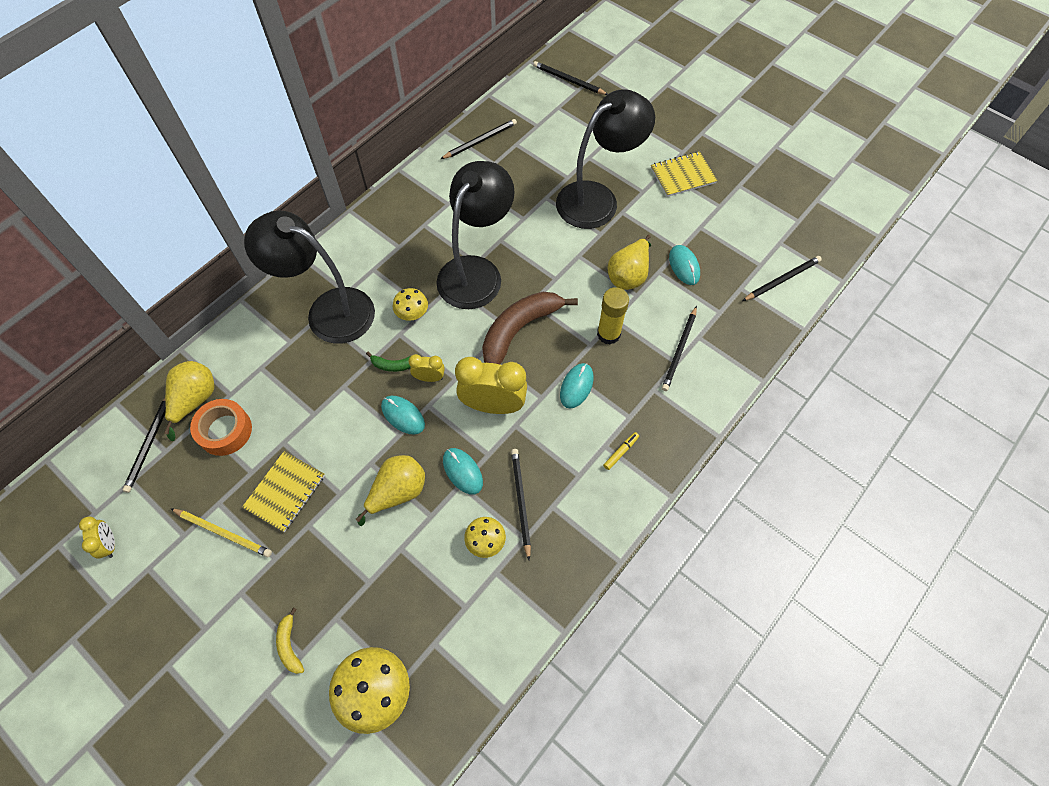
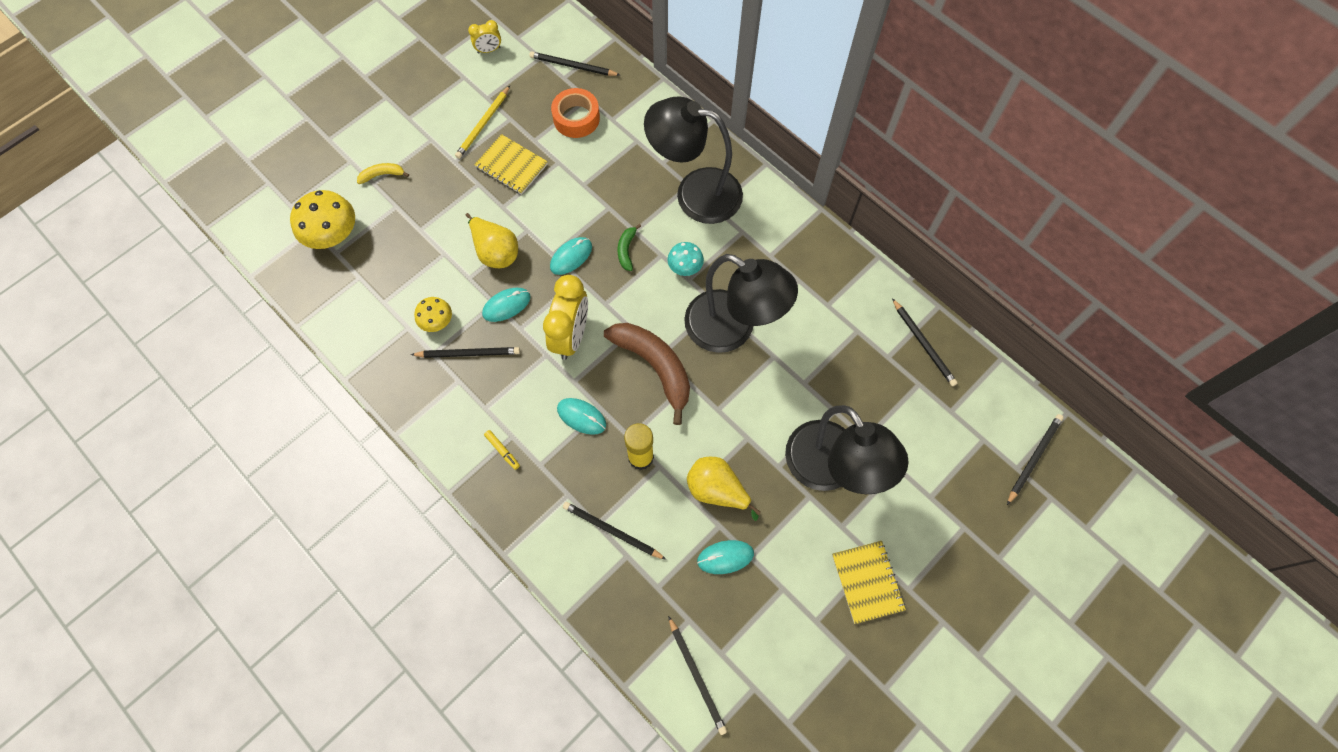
camera: 95 degrees right, 5 degrees up
(195, 400) = (609, 94): yellow pear -> none
(328, 310) = (695, 193): black lamp -> black lamp turned 105 degrees counterclockwise
(412, 313) = (685, 266): yellow mushroom -> turquoise mushroom
(429, 378) = (609, 280): yellow clock -> none

